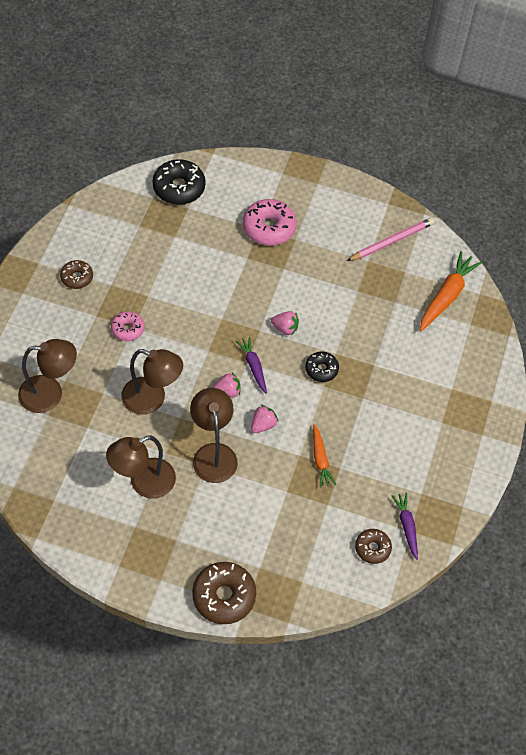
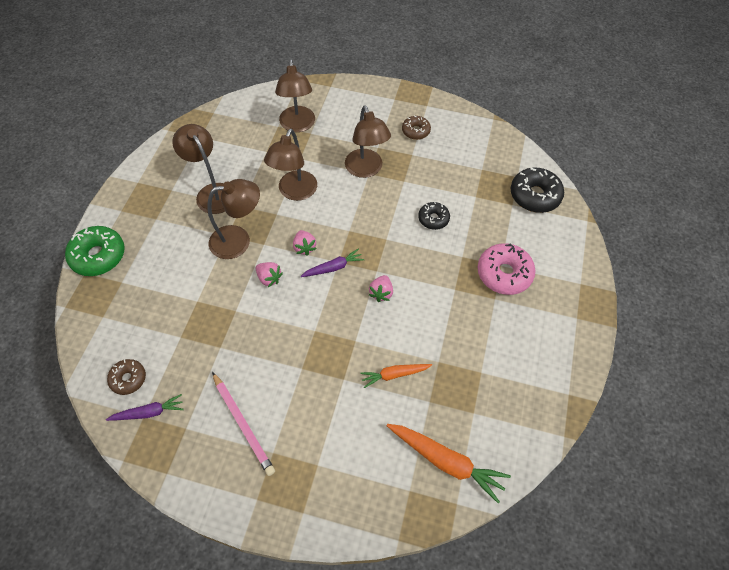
camera: 90 degrees right, 0 degrees up
(128, 329) = (366, 170): pink donut -> brown lamp
(224, 596) = (98, 256): brown donut -> green donut
(320, 459) = (230, 329): orange carrot -> orange carrot (394, 375)
(321, 369) = (334, 327): black donut -> black donut (433, 219)
(391, 241) = (513, 398): pink pencil -> pink pencil (243, 424)

